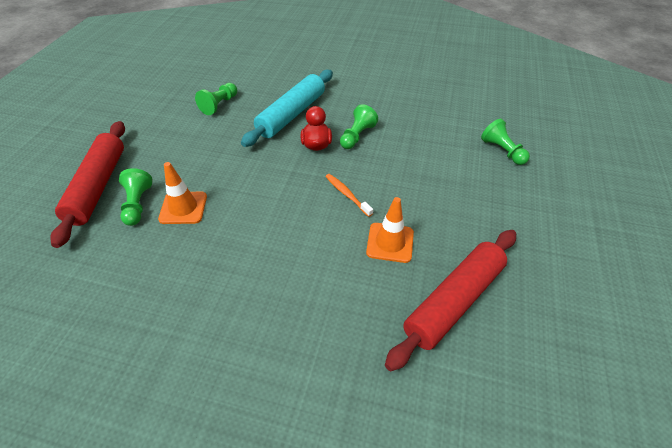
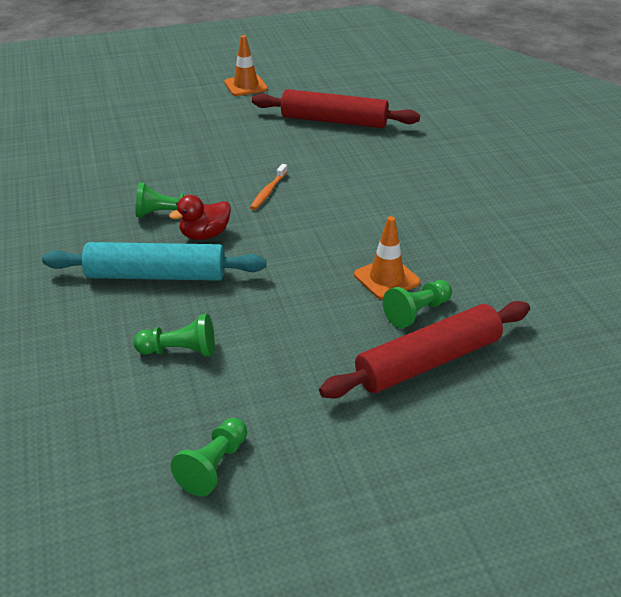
camera: 120 degrees left, 10 degrees down
(390, 242) = (306, 156): orange traffic cone -> orange traffic cone (246, 86)
(502, 151) = (126, 131): green pawn -> green pawn (214, 466)

